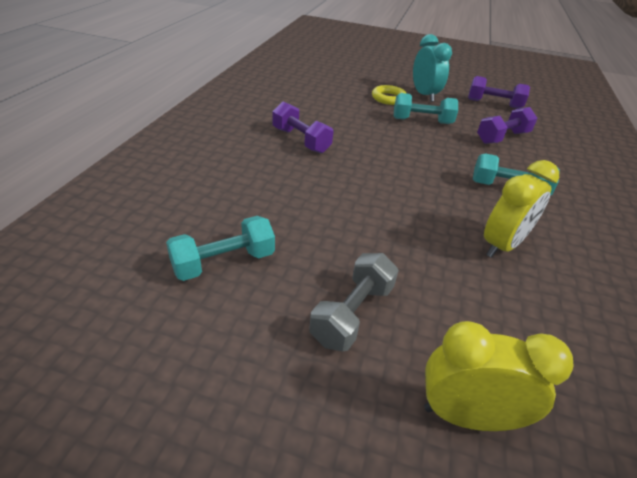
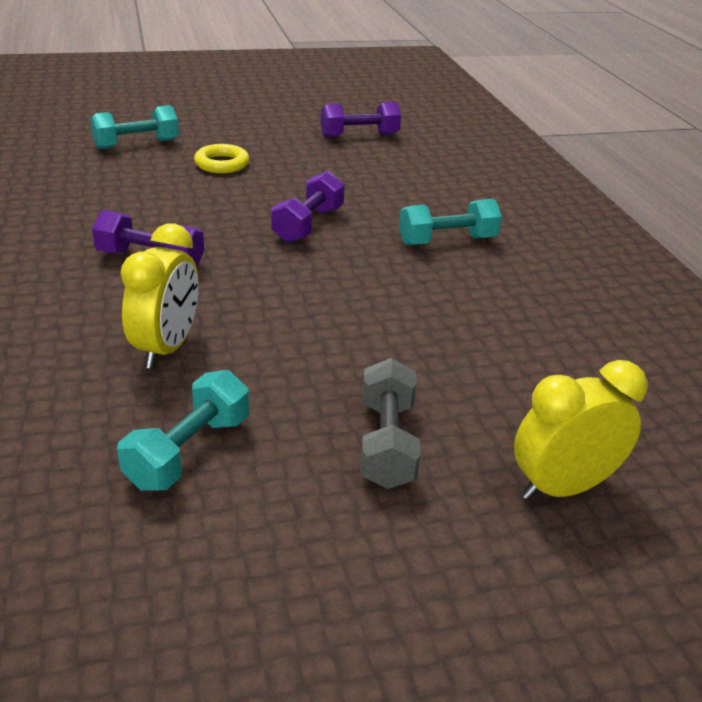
camera: 30 degrees left, 5 degrees down
(422, 121) = (289, 184): turquoise dumbbell -> turquoise dumbbell (136, 144)
(424, 95) = (265, 146): turquoise clock -> none
(502, 137) = (399, 179): purple dumbbell -> purple dumbbell (308, 225)
(502, 245) = (483, 309): yellow clock -> yellow clock (167, 348)

